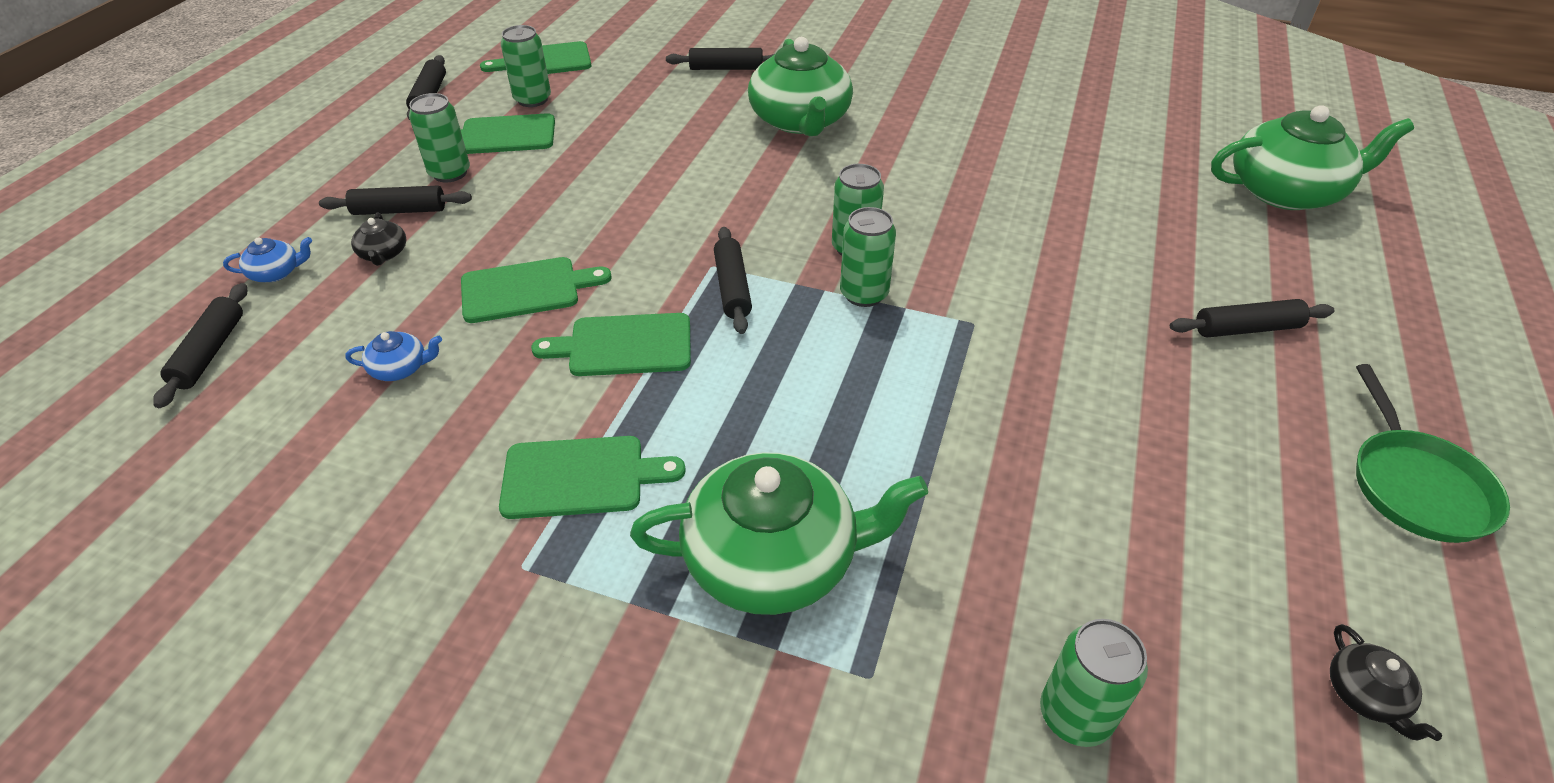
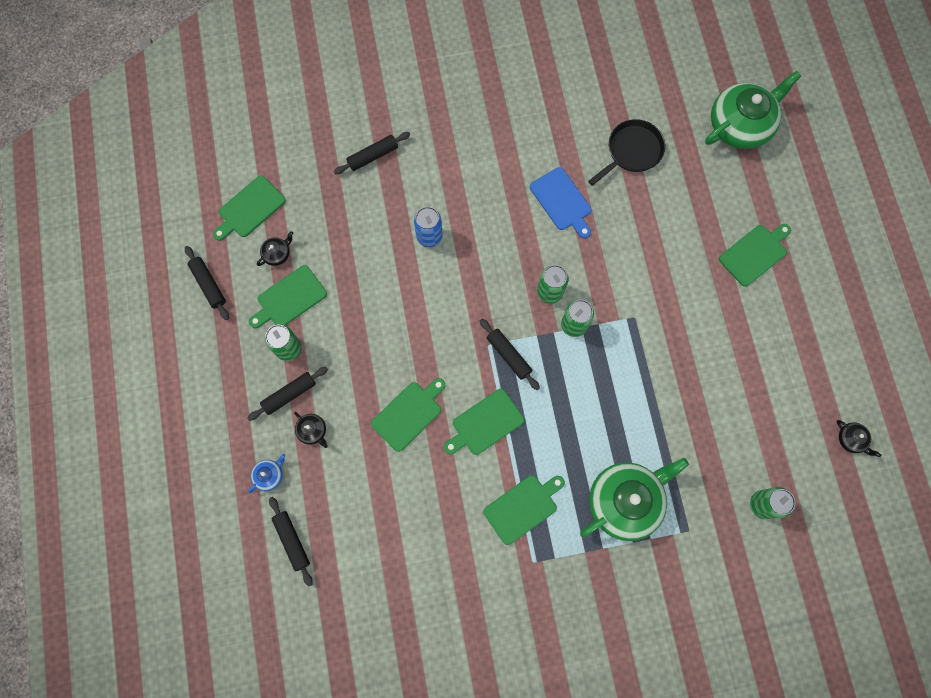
camera: 30 degrees left, 30 degrees up
(400, 368) = (393, 497): blue teapot -> none
(532, 99) = (277, 253): green can -> black teapot
(730, 145) = (429, 236): none -> blue can
(800, 121) = (454, 190): green teapot -> none
(944, 174) = (562, 201): none -> blue cutting board
(1086, 164) = (632, 151): none -> black pan
(1246, 328) = (755, 253): black rolling pin -> green cutting board
(1416, 485) = (846, 321): green pan -> none

